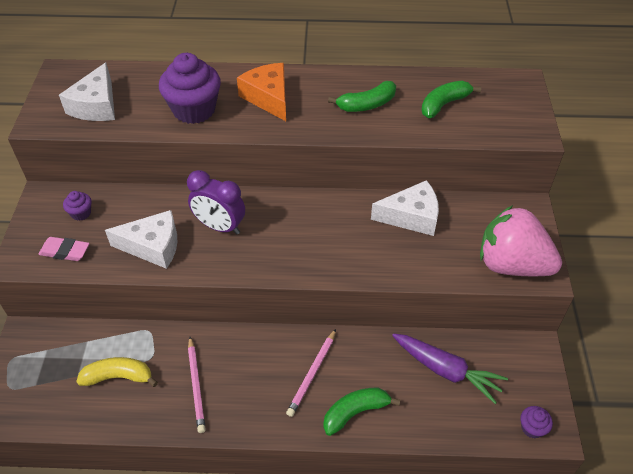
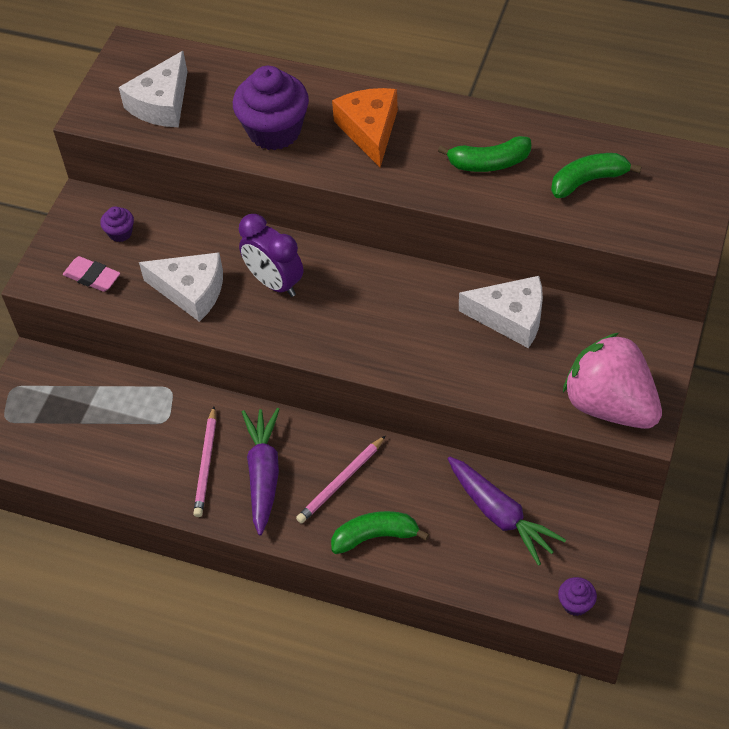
camera: 20 degrees right, 5 degrees up
(118, 377) = (124, 434): yellow banana -> none
(247, 382) = (263, 474): none -> purple carrot

